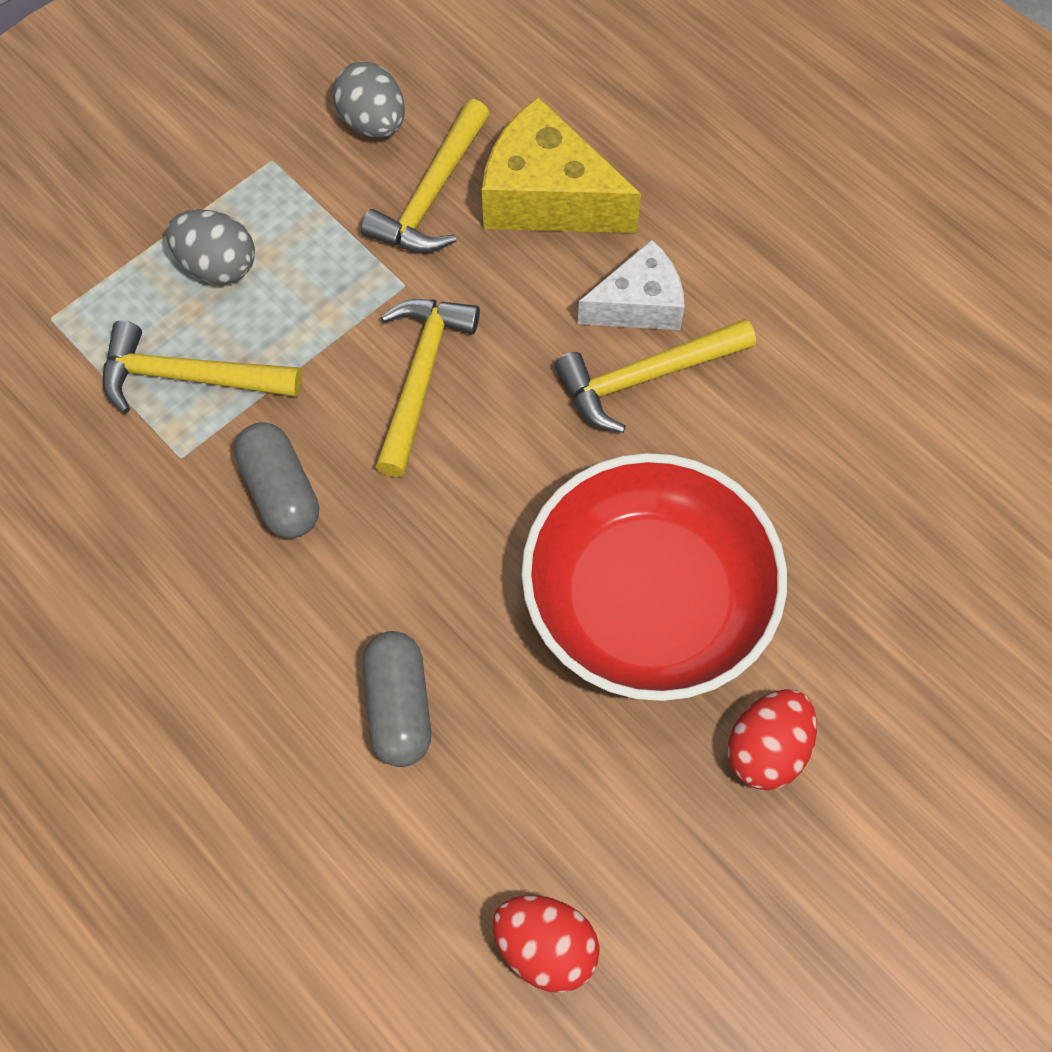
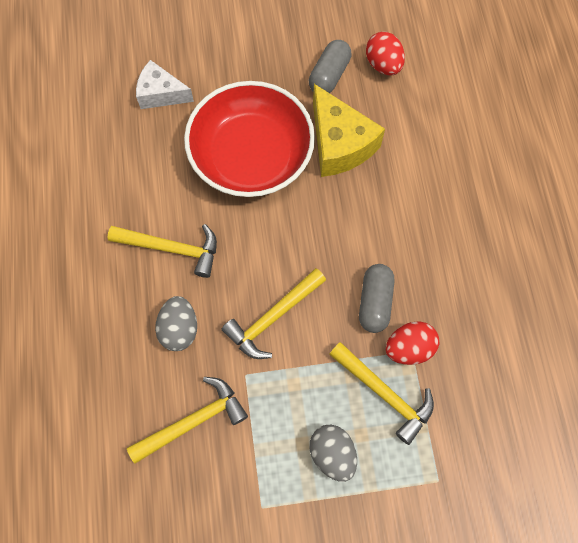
camera: 145 degrees left, 5 degrees up
(373, 122) = (190, 494): grey egg -> grey egg (179, 329)
(399, 706) = (382, 177): grey capsule -> grey capsule (329, 75)
(547, 197) = (137, 377): yellow cheese -> yellow cheese (339, 144)
(638, 304) = (144, 287): white cheese -> white cheese (161, 94)
(767, 750) = (252, 76): red egg -> red egg (409, 348)

